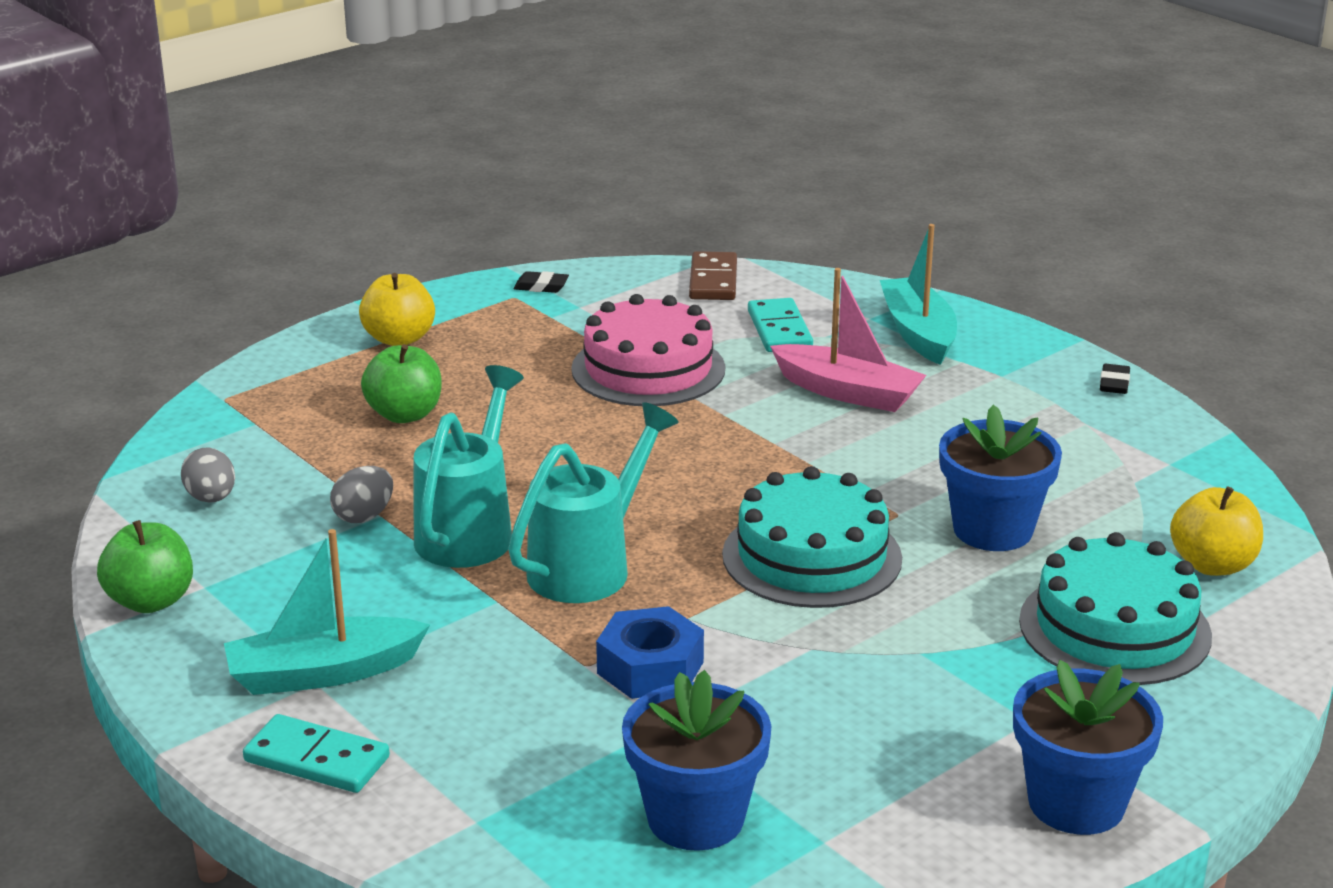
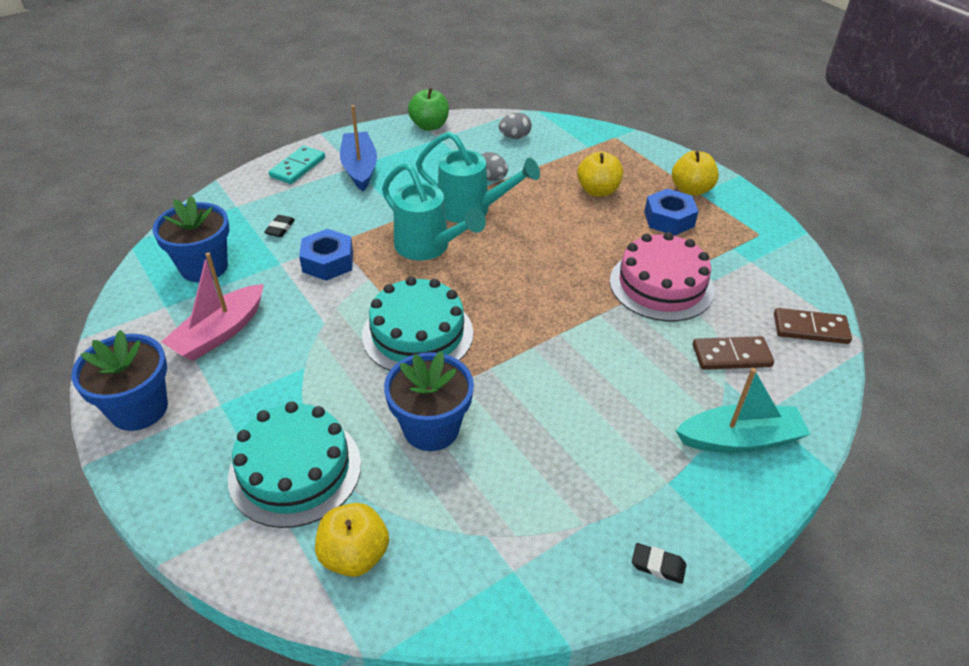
camera: 95 degrees right, 15 degrees up
(323, 673) = (359, 168): turquoise boat -> blue boat
(404, 414) = (598, 191): green apple -> yellow apple
(482, 358) = (669, 219): none -> blue nut
(541, 286) = (778, 246): black eraser -> black eraser (280, 228)
(779, 330) = (731, 355): turquoise domino -> brown domino
(848, 392) = (632, 380): pink boat -> pink boat (220, 333)

